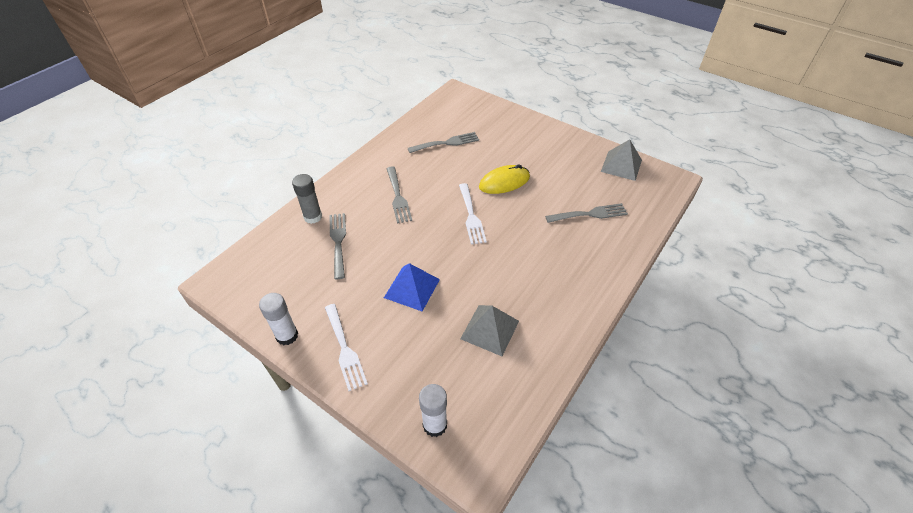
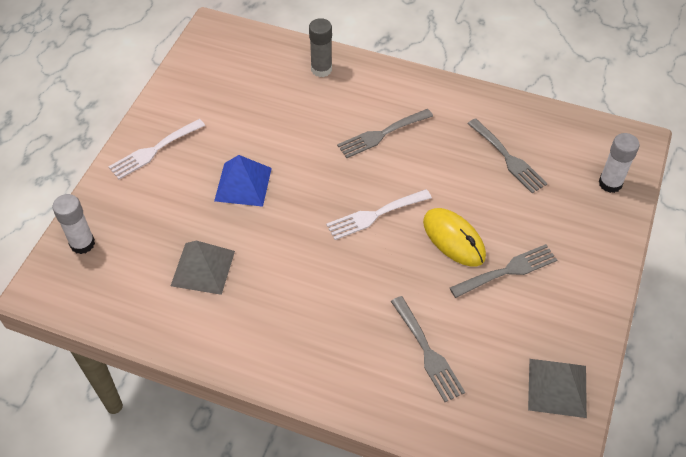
camera: 75 degrees right, 5 degrees up
(287, 336) = (160, 103): white glue stick -> white glue stick (610, 183)
(338, 242) = (291, 102): grey fork -> grey fork (507, 271)

